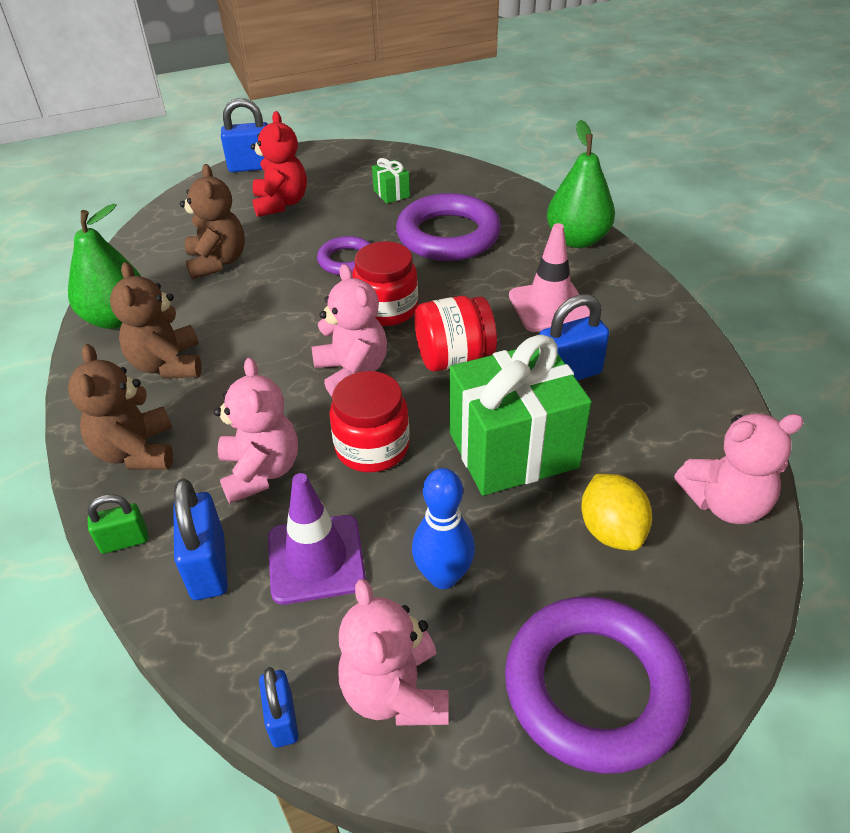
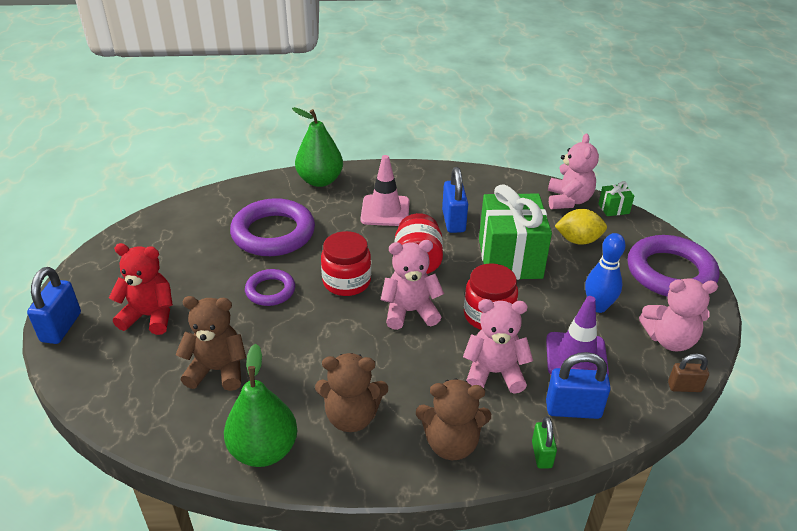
camera: 75 degrees left, 5 degrees down
(282, 719) = (684, 387): blue padlock -> brown padlock
(391, 193) = (190, 249): green gift -> green gift (613, 209)

